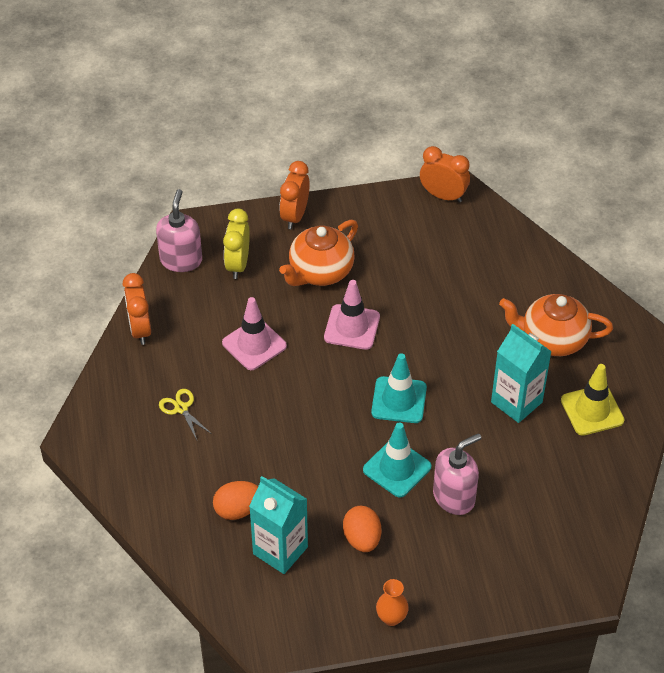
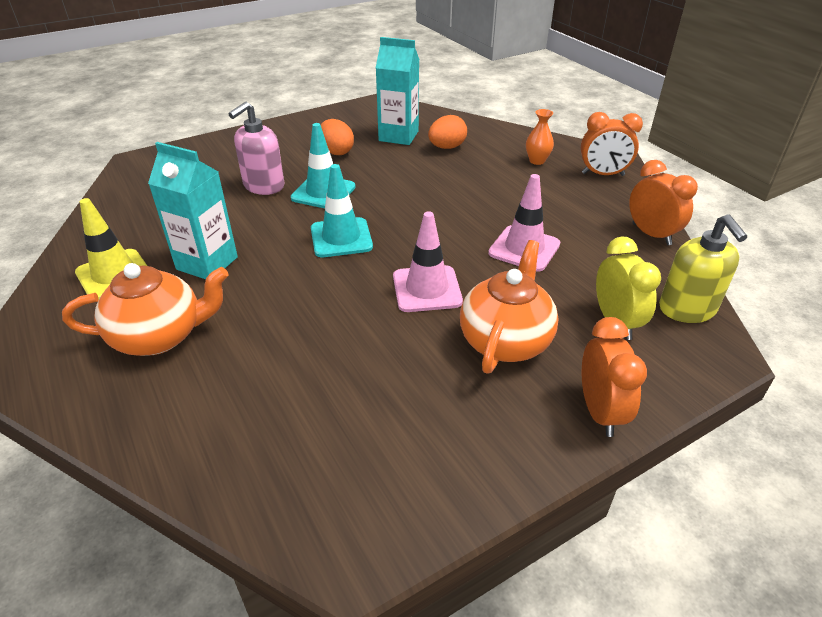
camera: 160 degrees right, 10 degrees down
(181, 260) = (687, 309): pink soap dispenser -> yellow soap dispenser
(181, 408) = (548, 190): yellow scissors -> none
(391, 618) = (297, 124): orange vase -> orange vase (537, 161)
(443, 196) = (376, 532): orange clock -> orange clock (603, 174)

